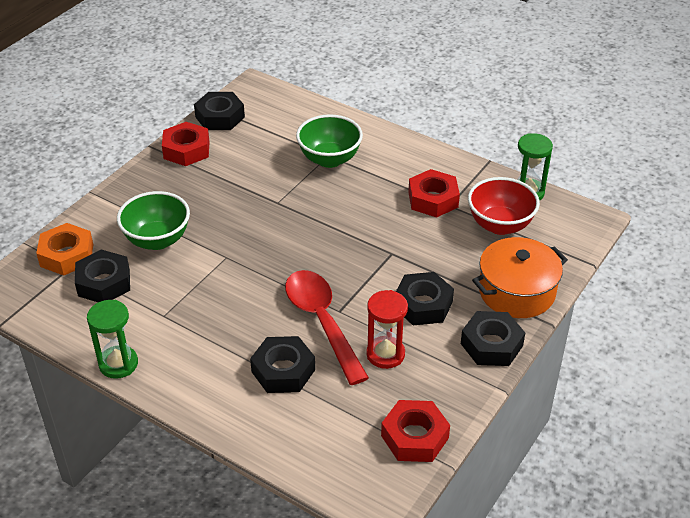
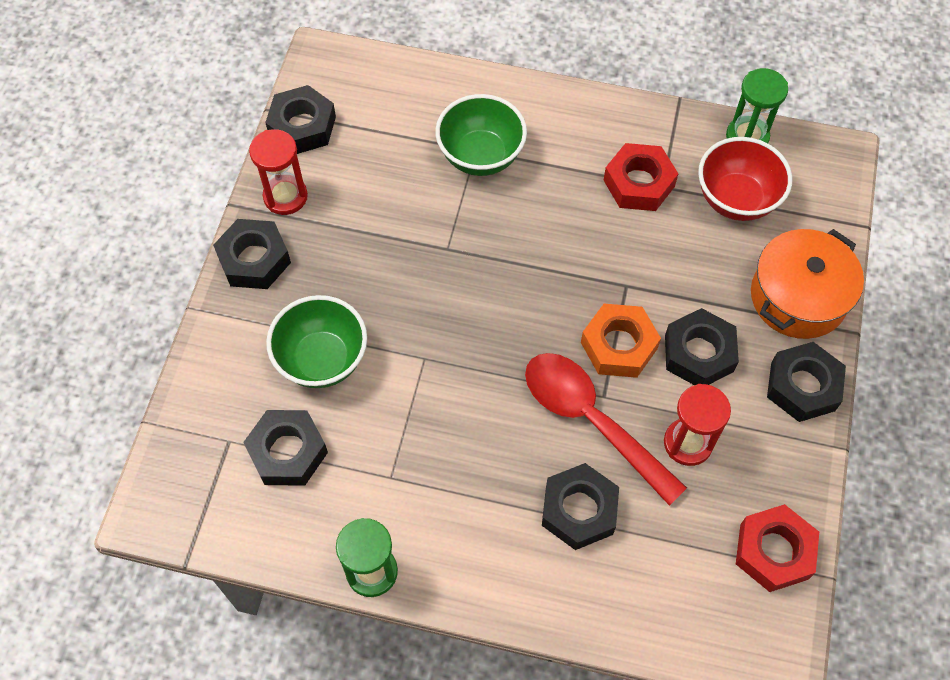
camera: 20 degrees left, 20 degrees up
(67, 255) = (215, 424): orange nut -> orange nut (619, 345)
(146, 177) = (254, 259): none -> black nut
(186, 150) = (285, 197): red nut -> red hourglass

